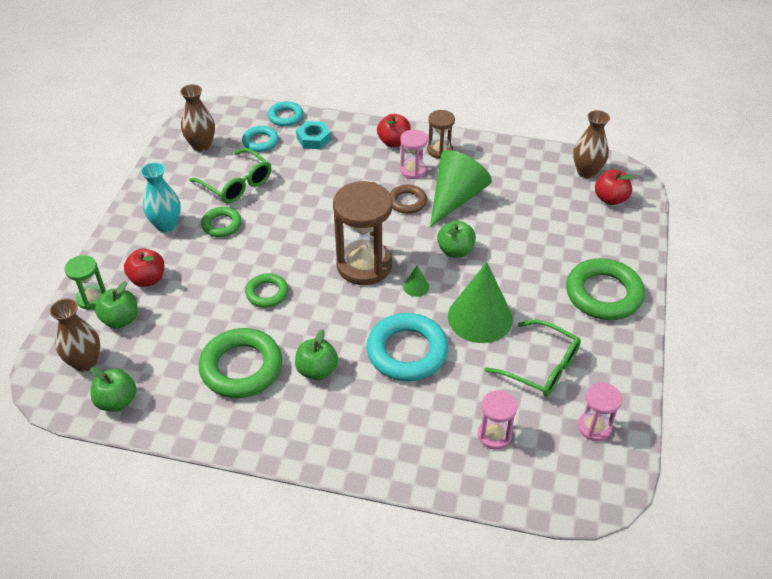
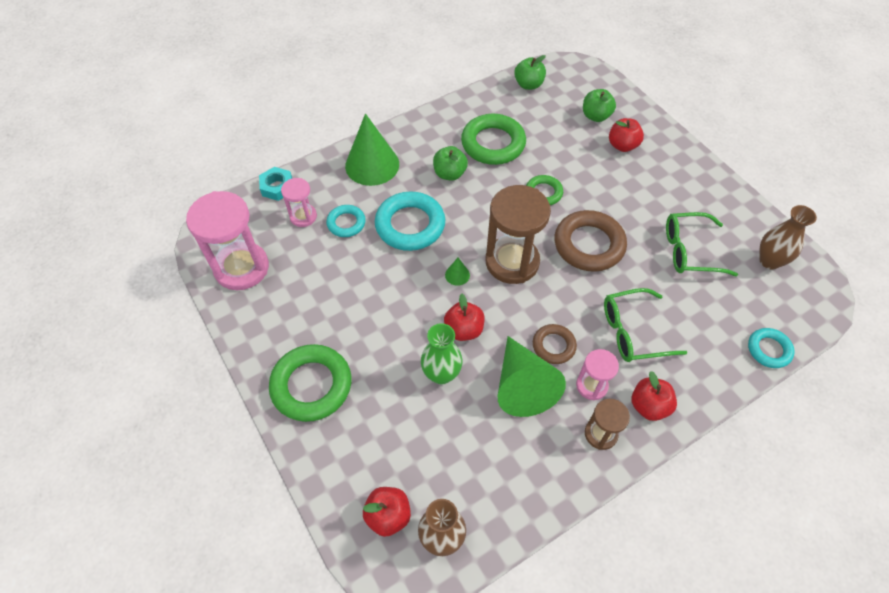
camera: 135 degrees right, 10 degrees up
(85, 362) = (574, 87): brown vase -> none
(92, 298) = (630, 113): green hourglass -> none
(166, 225) = (674, 183): turquoise vase -> none
(222, 225) = (644, 212): green ring -> none
(260, 141) = (740, 304): turquoise ring -> turquoise ring (346, 223)
(294, 235) = (589, 245): none -> brown ring
(313, 139) = (711, 346): turquoise nut -> turquoise nut (277, 187)
(455, 251) = (464, 330): green apple -> red apple
(480, 317) = (388, 287): green cone -> green cone (372, 165)
(501, 238) = (441, 374): none -> green vase
(541, 367) = (311, 283): green glasses -> green glasses (633, 332)
(594, 427) = (242, 268): pink hourglass -> pink hourglass, size x1.91

